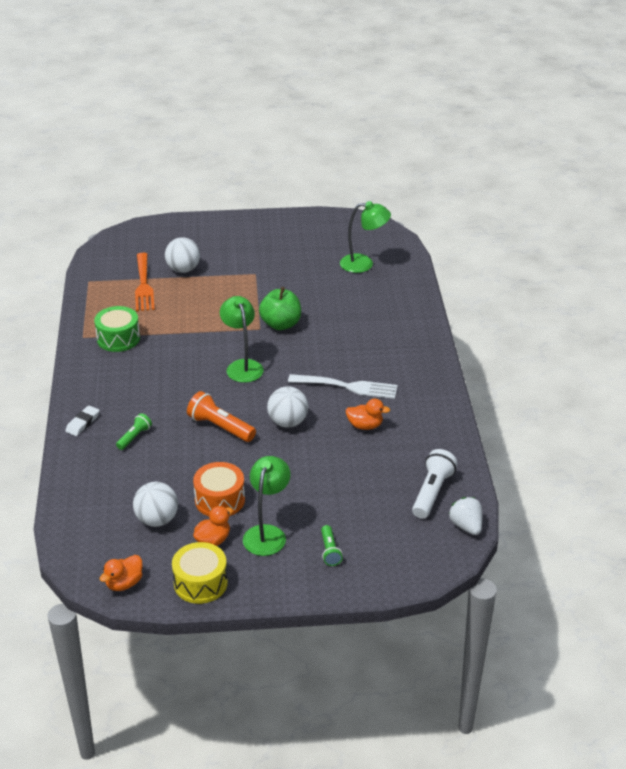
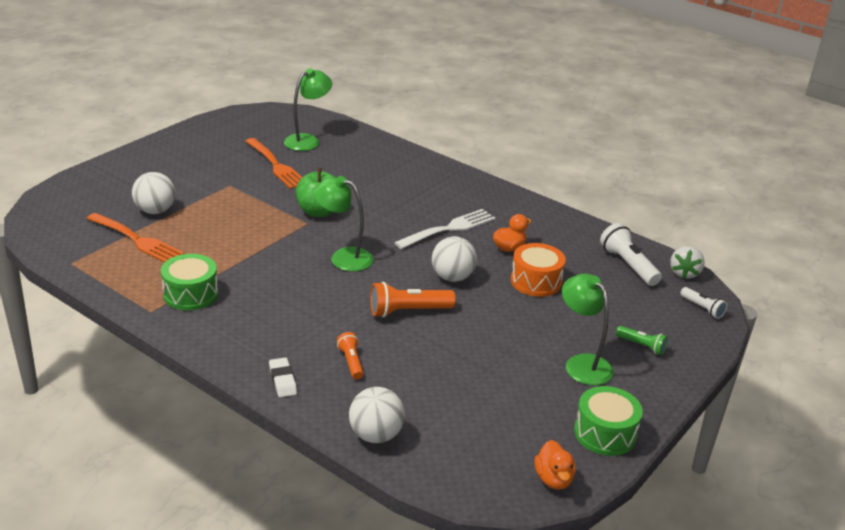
camera: 50 degrees left, 5 degrees down
(134, 437) = (351, 362): green flashlight -> orange flashlight
(157, 520) = (488, 412): white ball -> white ball (376, 435)
(200, 583) = (605, 433): yellow drum -> green drum
(213, 540) = (555, 396): orange duck -> none
(220, 500) = (506, 364): orange drum -> orange drum (536, 281)
(309, 273) = (276, 165): none -> orange fork
(427, 558) = (702, 308): none -> white flashlight
(466, 526) = (684, 273): white strawberry -> white strawberry turned 90 degrees counterclockwise

